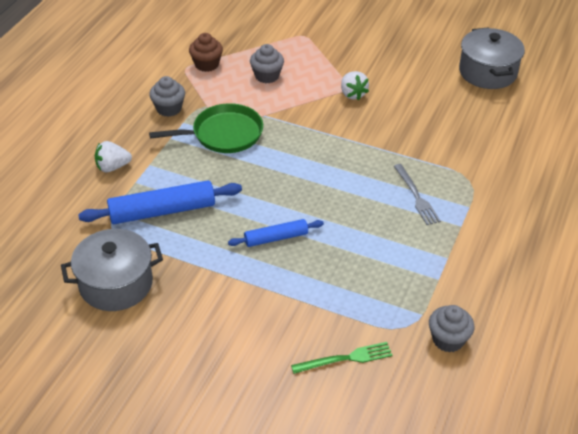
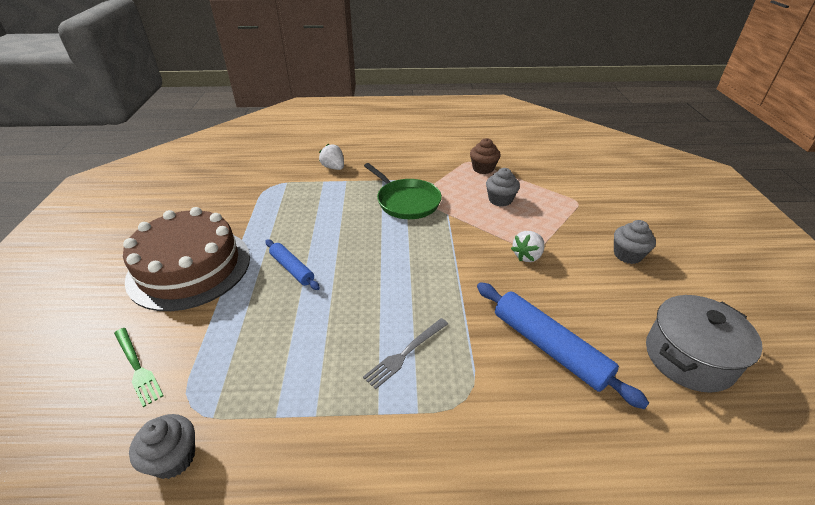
camera: 65 degrees right, 5 degrees down
(116, 284) = (211, 206): grey pot -> none
(162, 211) = (297, 202): blue rolling pin -> blue rolling pin (549, 348)
(169, 108) = (415, 169): grey cupcake -> grey cupcake (627, 255)
(224, 313) = (189, 267): none -> brown cake

